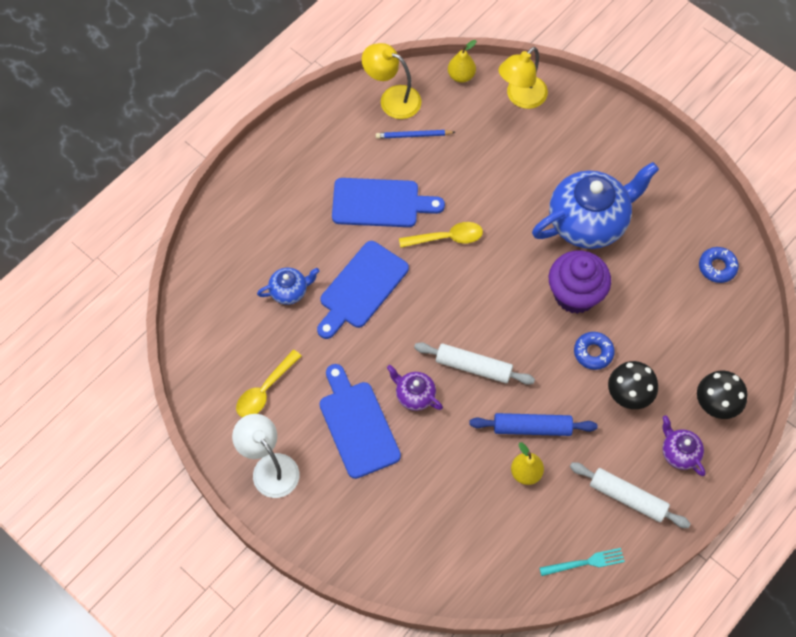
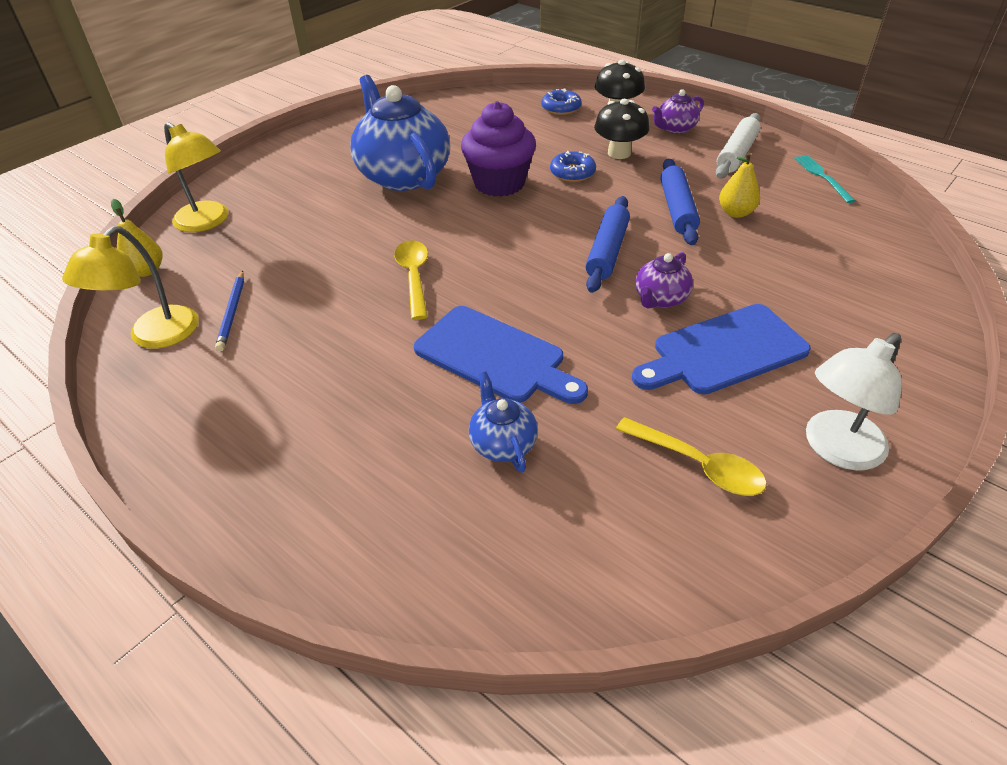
camera: 90 degrees left, 20 degrees down
(380, 203) = (345, 342): blue cutting board -> none
(473, 367) = (607, 251): white rolling pin -> blue rolling pin
(717, 267) = (465, 109): blue donut -> blue donut (561, 108)

